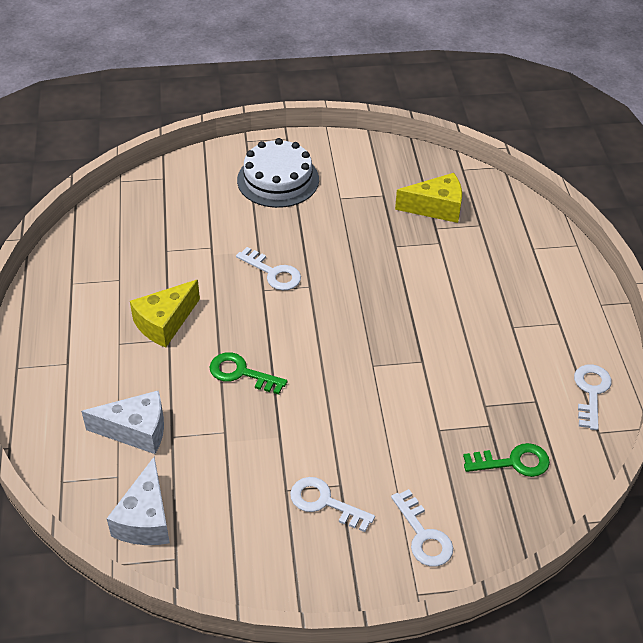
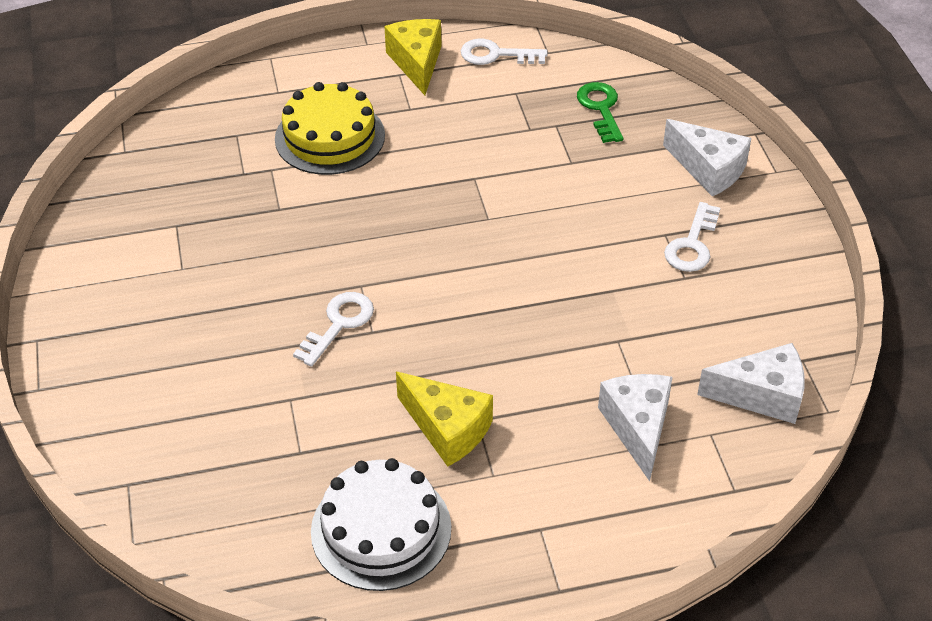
camera: 95 degrees left, 0 degrees up
(241, 373) = (523, 336): green key -> none
(278, 180) = (139, 339): white cake -> white cake (381, 529)
(423, 535) = (708, 169): white key -> white cheese
(436, 208) = (204, 173): yellow cheese -> yellow cheese (417, 63)
(476, 276) = (330, 137): none -> yellow cake

